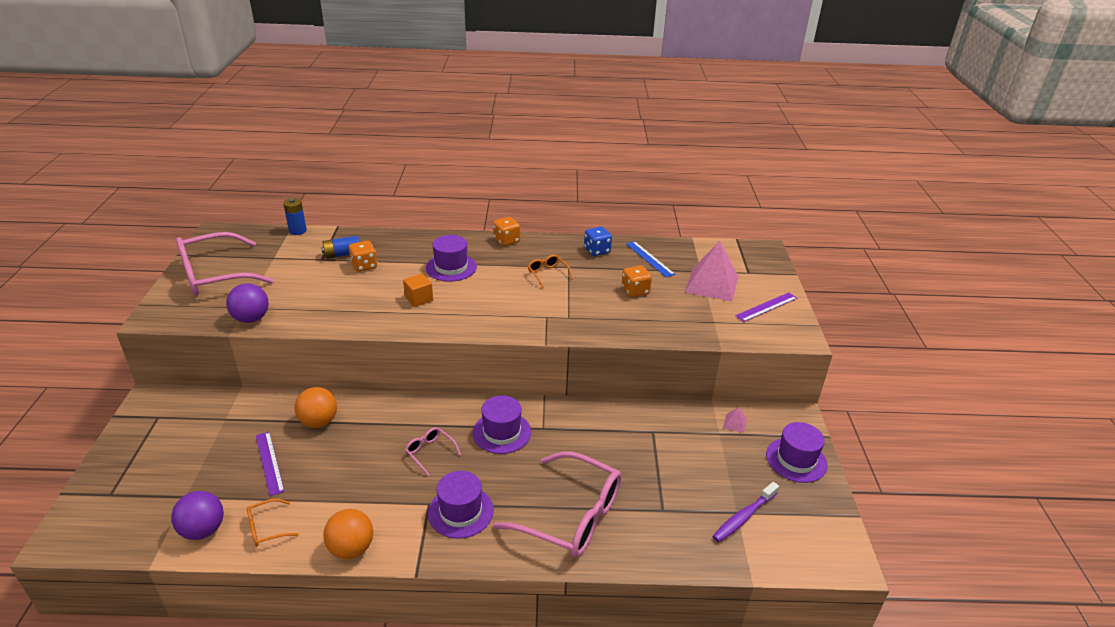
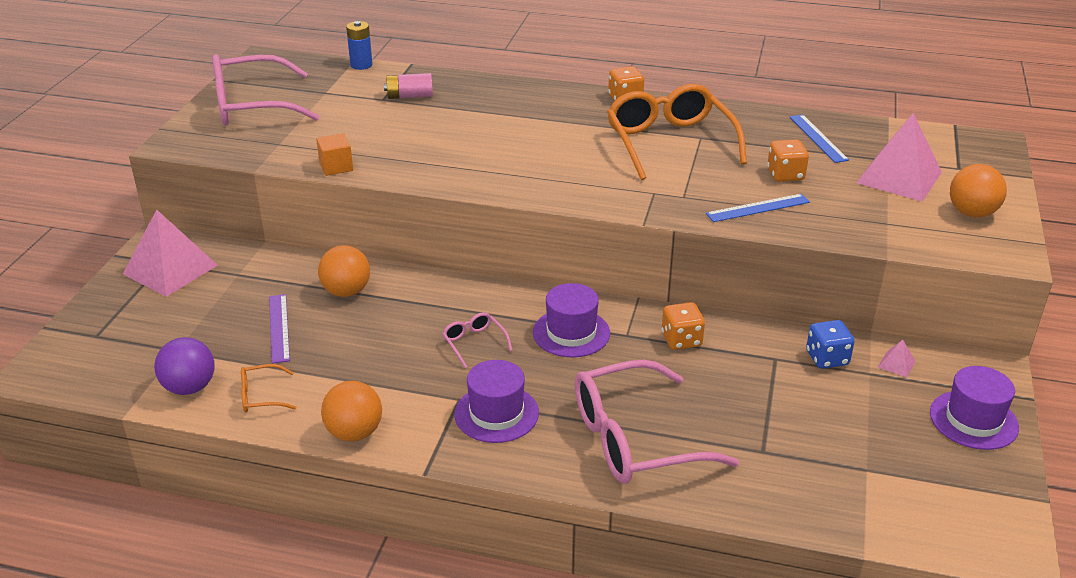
camera: 15 degrees right, 0 degrees up
(165, 422) = (170, 269): none -> pink pyramid
(251, 319) = (284, 157): purple ball -> none
(342, 254) = (409, 96): blue battery -> pink battery
(364, 266) = (433, 112): orange dice -> orange dice (681, 340)
(419, 299) = (492, 155): orange cube -> orange cube (336, 166)
(451, 267) = (543, 123): purple hat -> none
(548, 274) = (670, 143): orange glasses -> orange glasses, size x2.32
(570, 515) = (636, 439): pink glasses -> pink glasses turned 120 degrees clockwise
(597, 251) = (746, 122): blue dice -> blue dice (827, 358)
(623, 320) = (758, 208): none -> blue ruler
(743, 517) = (875, 476): purple toothbrush -> none
(766, 307) = (972, 213): purple ruler -> orange ball

